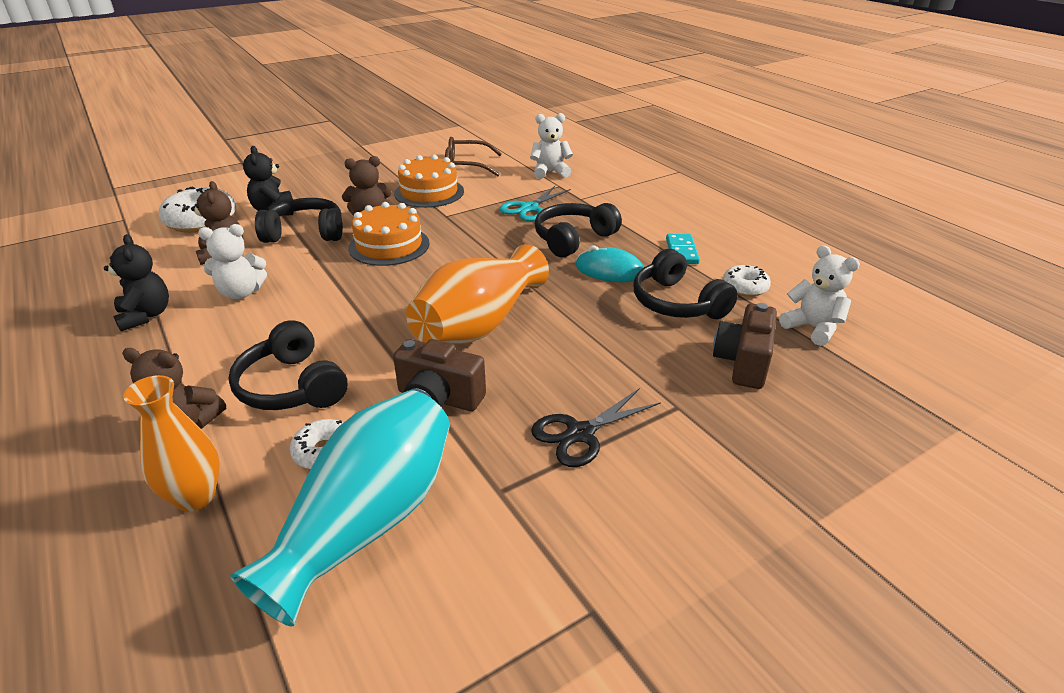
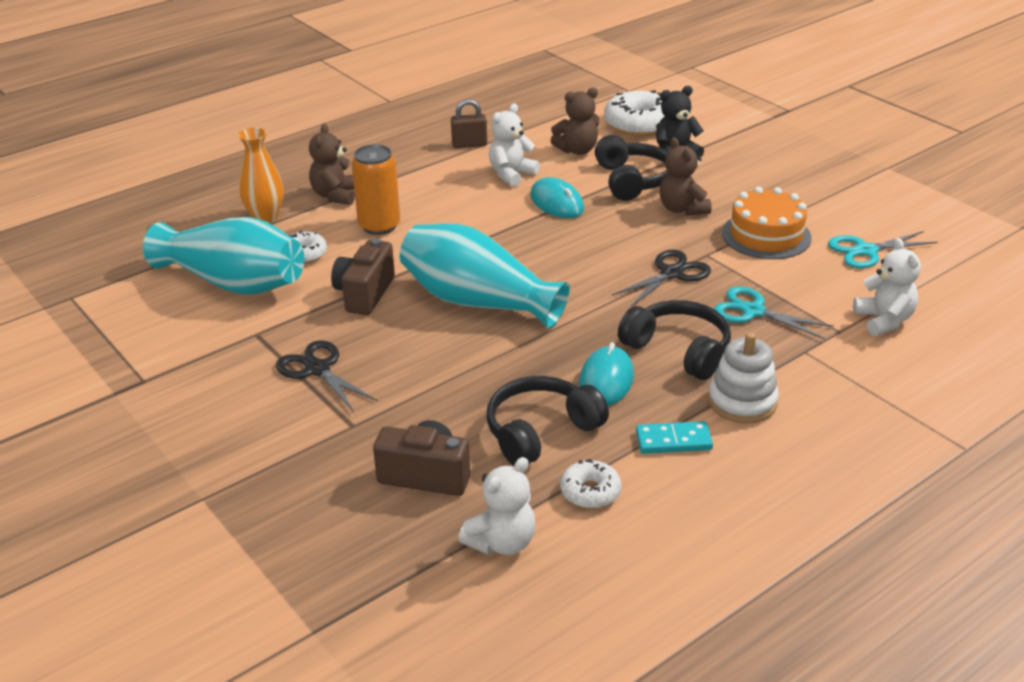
camera: 85 degrees right, 0 degrees up
(145, 316) = (469, 144): black teddy bear -> brown padlock
(241, 293) = (511, 174): white teddy bear -> white teddy bear turned 60 degrees clockwise
(291, 386) = (379, 226): black headphones -> orange can
(319, 272) = (556, 202): none -> turquoise mouse
(389, 245) = (620, 230): orange cake -> none
(466, 166) = (866, 251): brown glasses -> turquoise scissors
(467, 231) = (671, 273): none -> black scissors
(479, 324) = (478, 302): orange vase -> turquoise vase
(636, 224) = (742, 402): none -> white stacking toy

